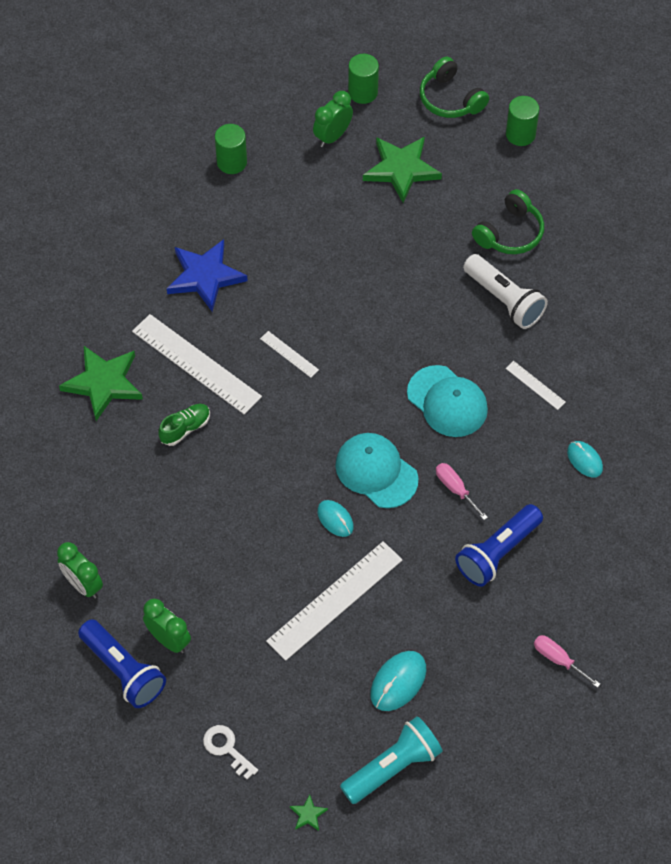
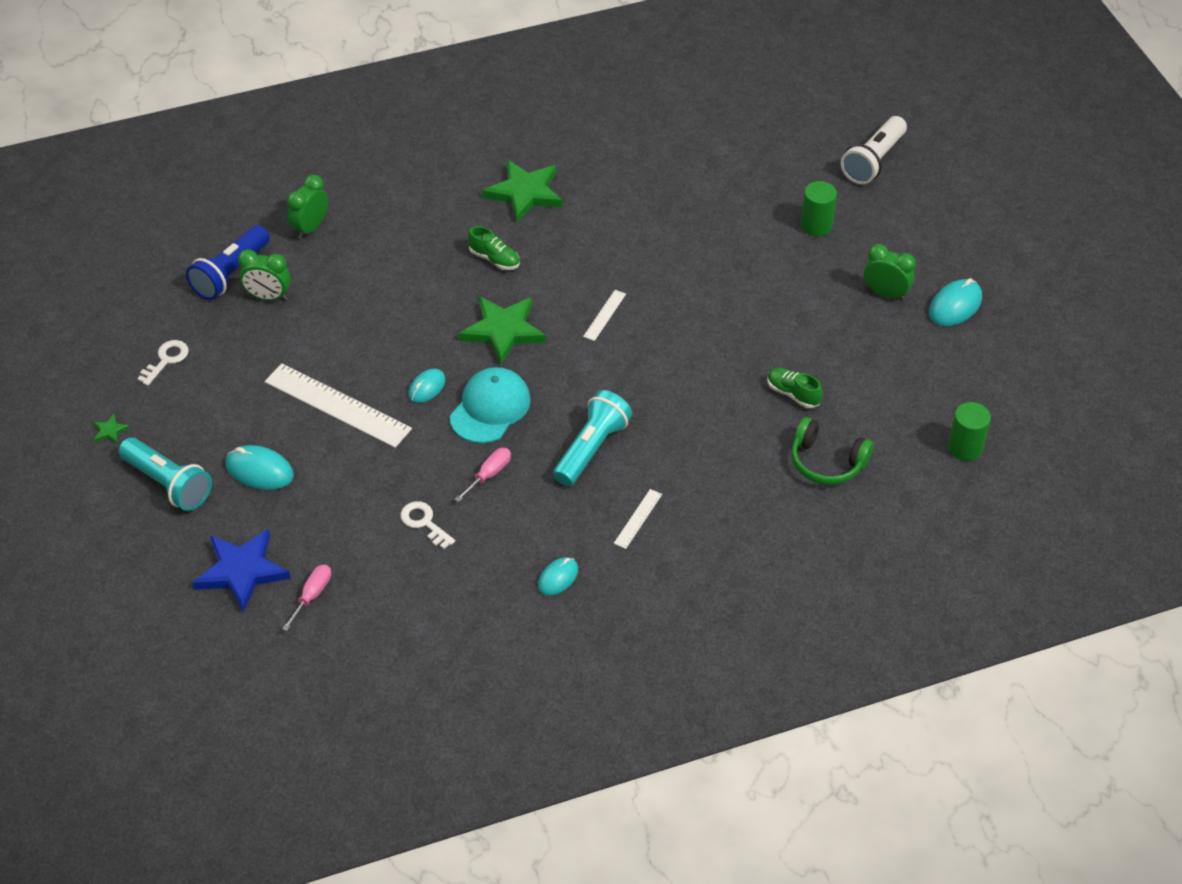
camera: 75 degrees right, 10 degrees down
(169, 640) = (268, 297): green clock -> green clock turned 75 degrees clockwise
(196, 364) = (569, 251): white ruler -> none
(205, 276) = (671, 235): blue star -> blue star (242, 571)
(363, 92) = (955, 306): green cylinder -> turquoise mouse
(401, 169) = (869, 356): green star -> green star (503, 331)
(428, 236) = (793, 394): none -> green shoe
(447, 401) = (592, 448): turquoise cap -> turquoise flashlight
(450, 99) = (983, 378): green headphones -> none
(497, 552) = (424, 522): blue flashlight -> white key
(504, 300) = (736, 473): white flashlight -> white flashlight (873, 161)

